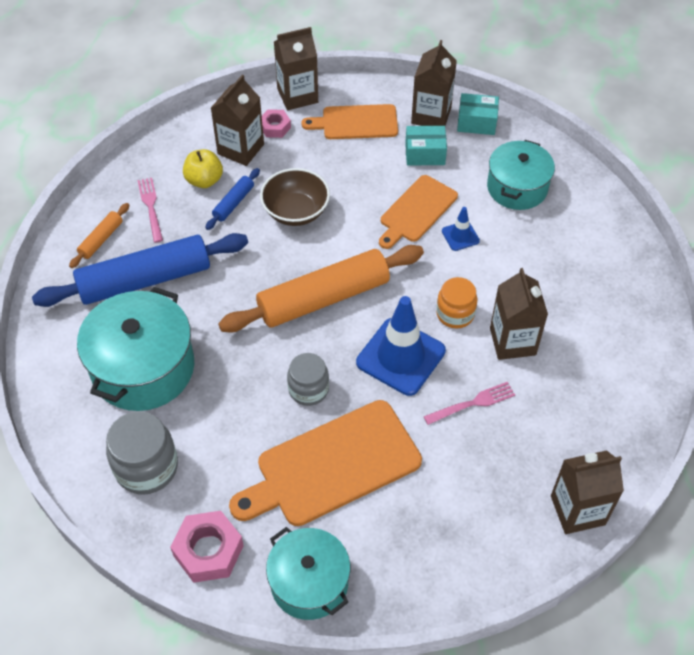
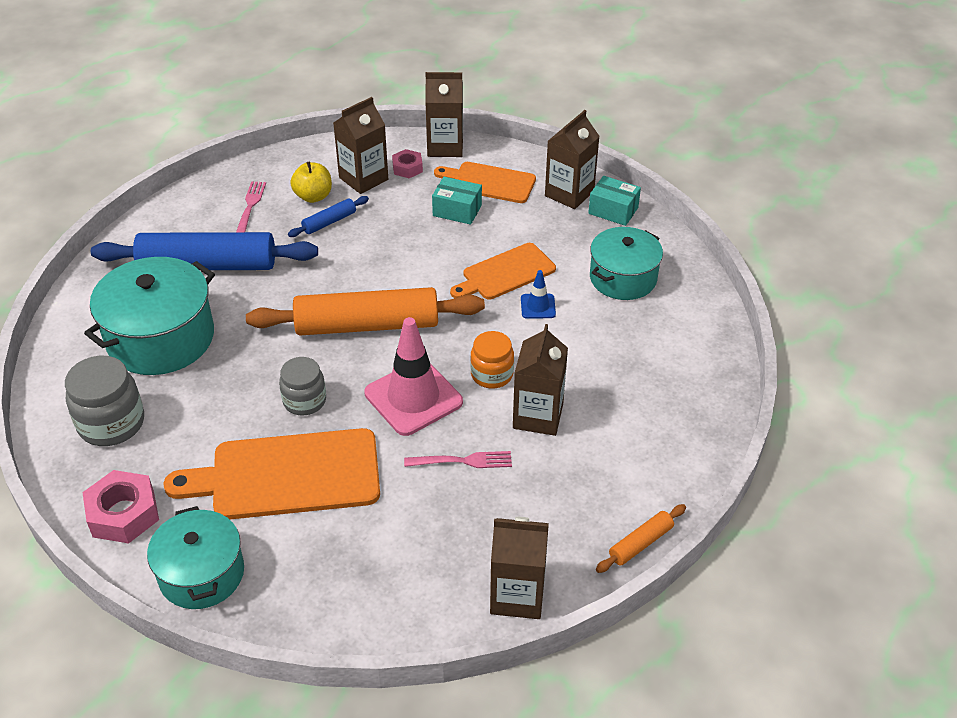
camera: 20 degrees right, 10 degrees down
(101, 239) = (189, 222): orange rolling pin -> orange rolling pin (640, 543)
(296, 211) = (384, 244): brown bowl -> none
(400, 357) = (413, 398): blue traffic cone -> pink traffic cone
(425, 154) = (543, 225): turquoise box -> turquoise box (457, 210)

